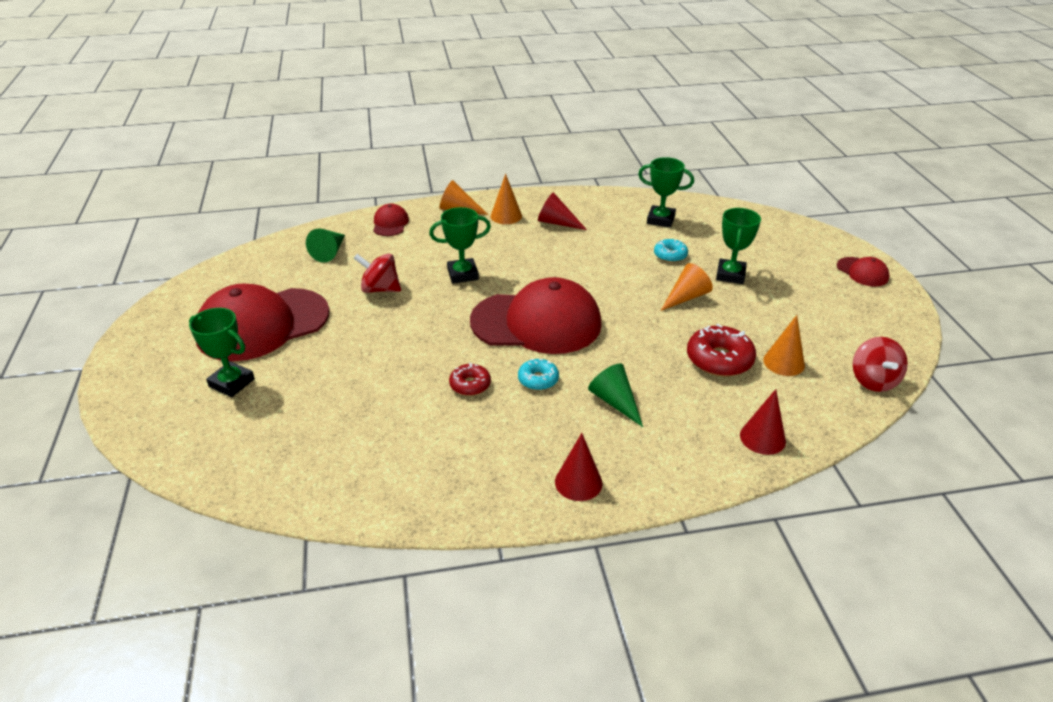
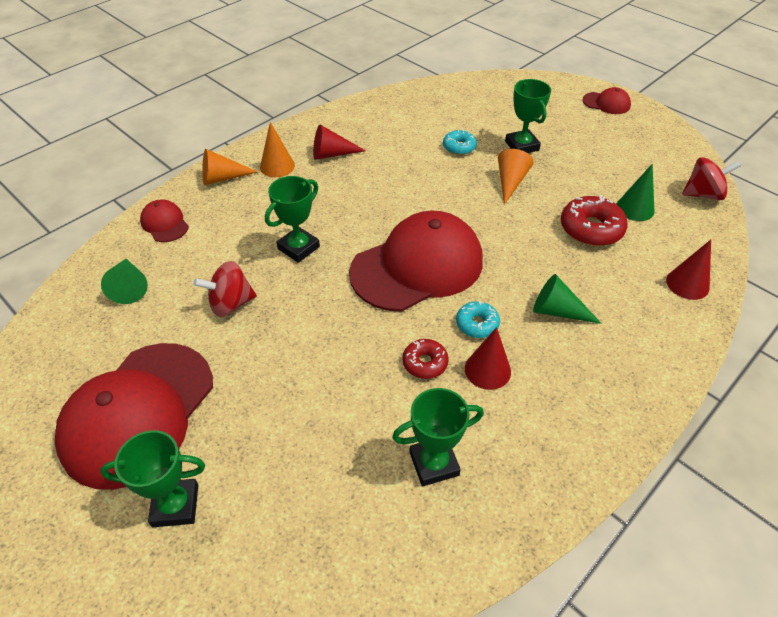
camera: 35 degrees left, 10 degrees up
(578, 482) = (609, 407): red cone -> red cone (487, 370)
(660, 220) = (417, 115): green trophy -> green trophy (434, 463)
(784, 362) = (635, 208): orange cone -> green cone
(873, 380) = (703, 194): red spinning top -> red spinning top turned 60 degrees counterclockwise

